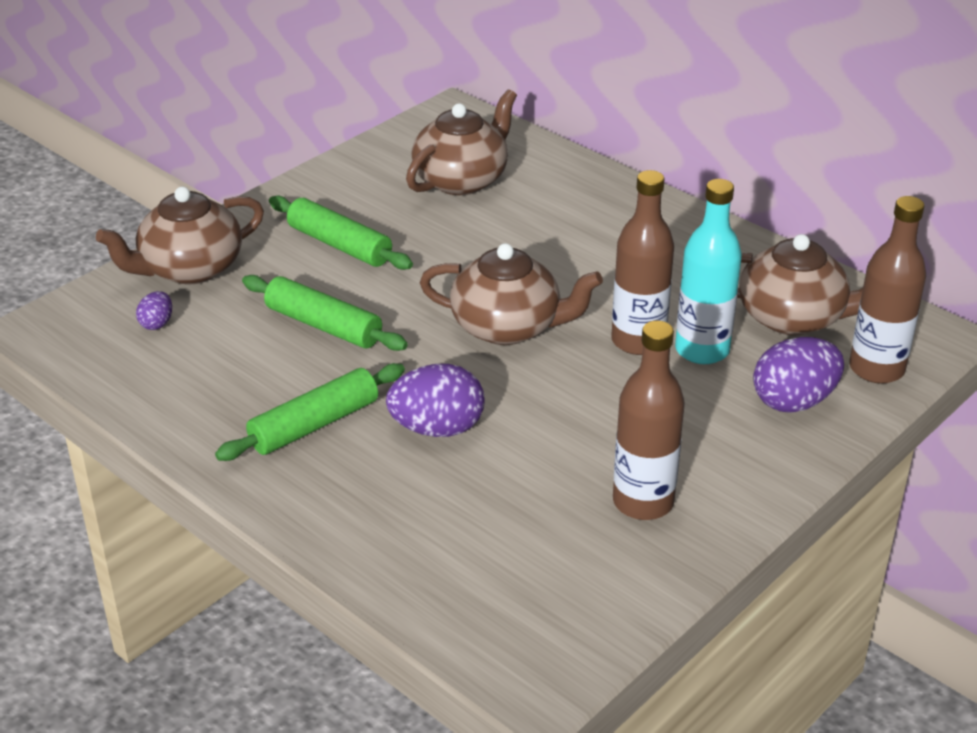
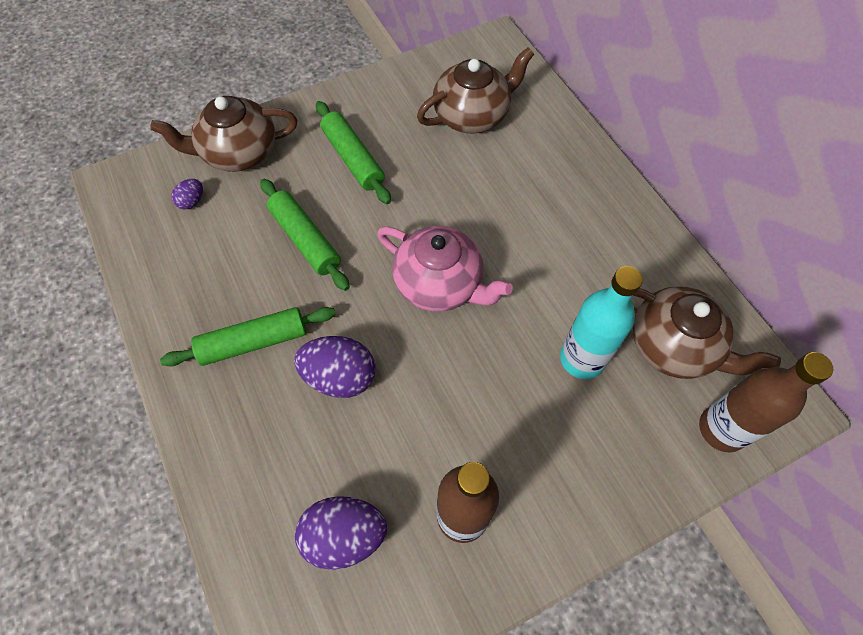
camera: 20 degrees right, 25 degrees up
(508, 327) = (440, 284): brown teapot -> pink teapot
(638, 341) = (534, 332): brown bottle -> none
(794, 401) = (634, 443): purple egg -> purple egg (344, 536)

